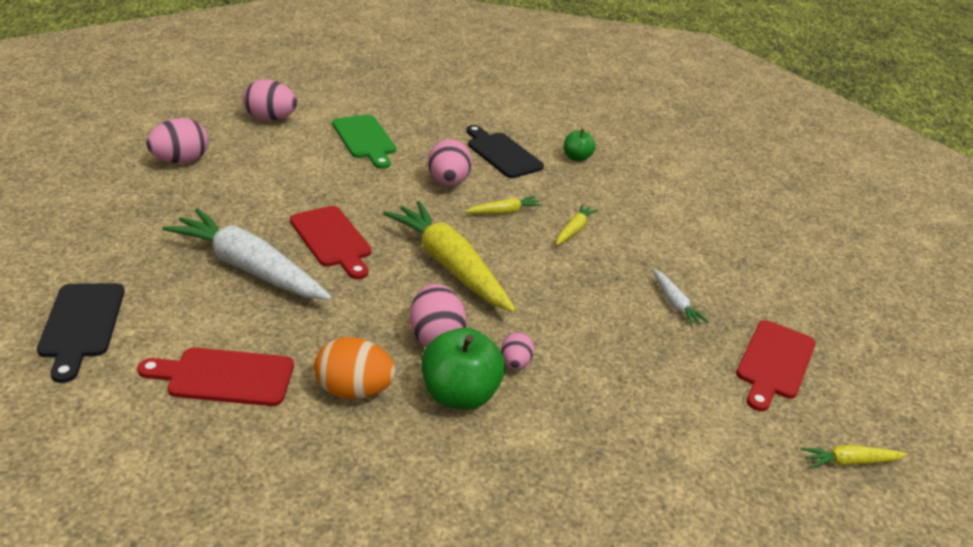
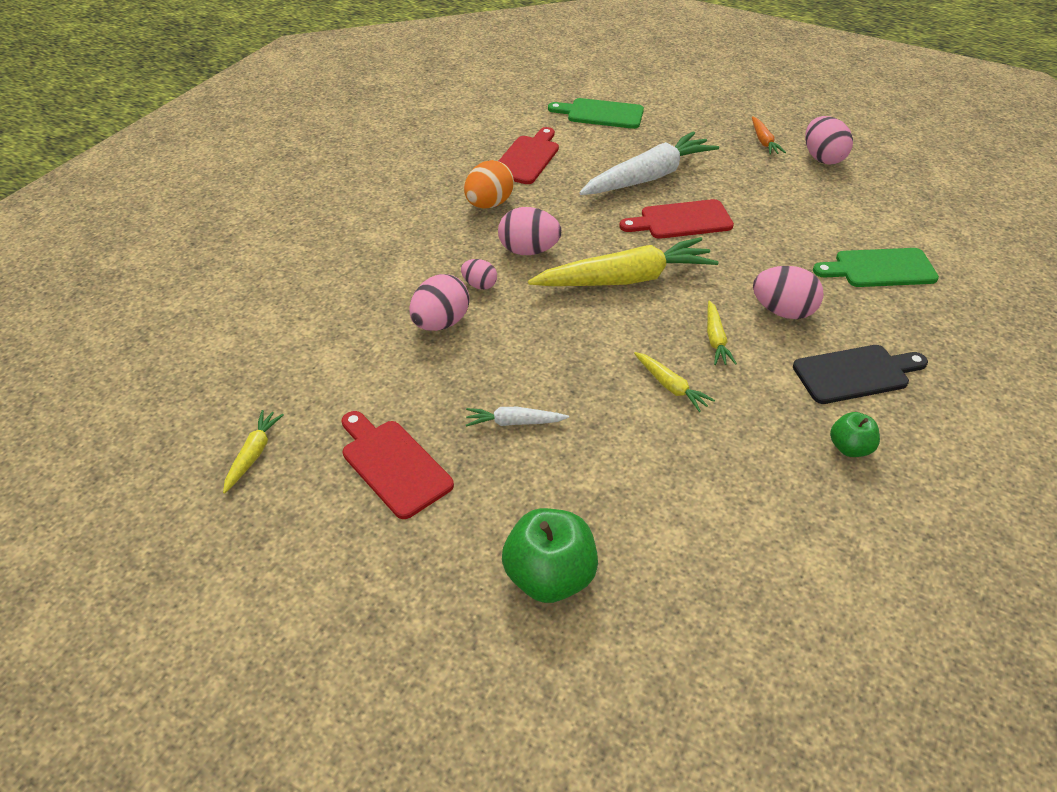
camera: 115 degrees right, 10 degrees up
(81, 325) = (601, 114): black cutting board -> green cutting board
(148, 195) = (763, 141): none -> orange carrot
(270, 119) = (918, 212): pink egg -> pink egg (441, 323)
(459, 395) = (460, 249): green apple -> green apple (549, 576)

